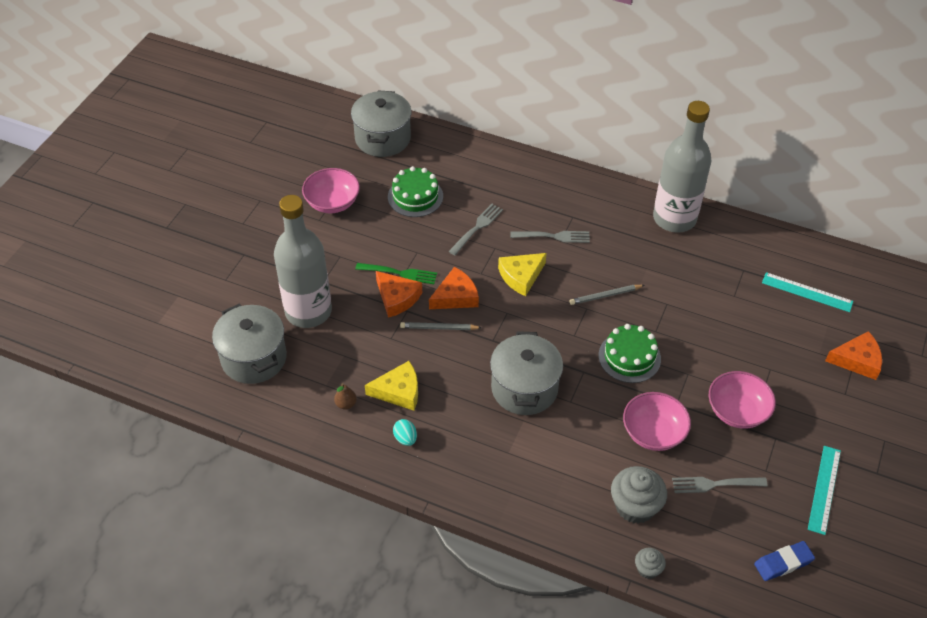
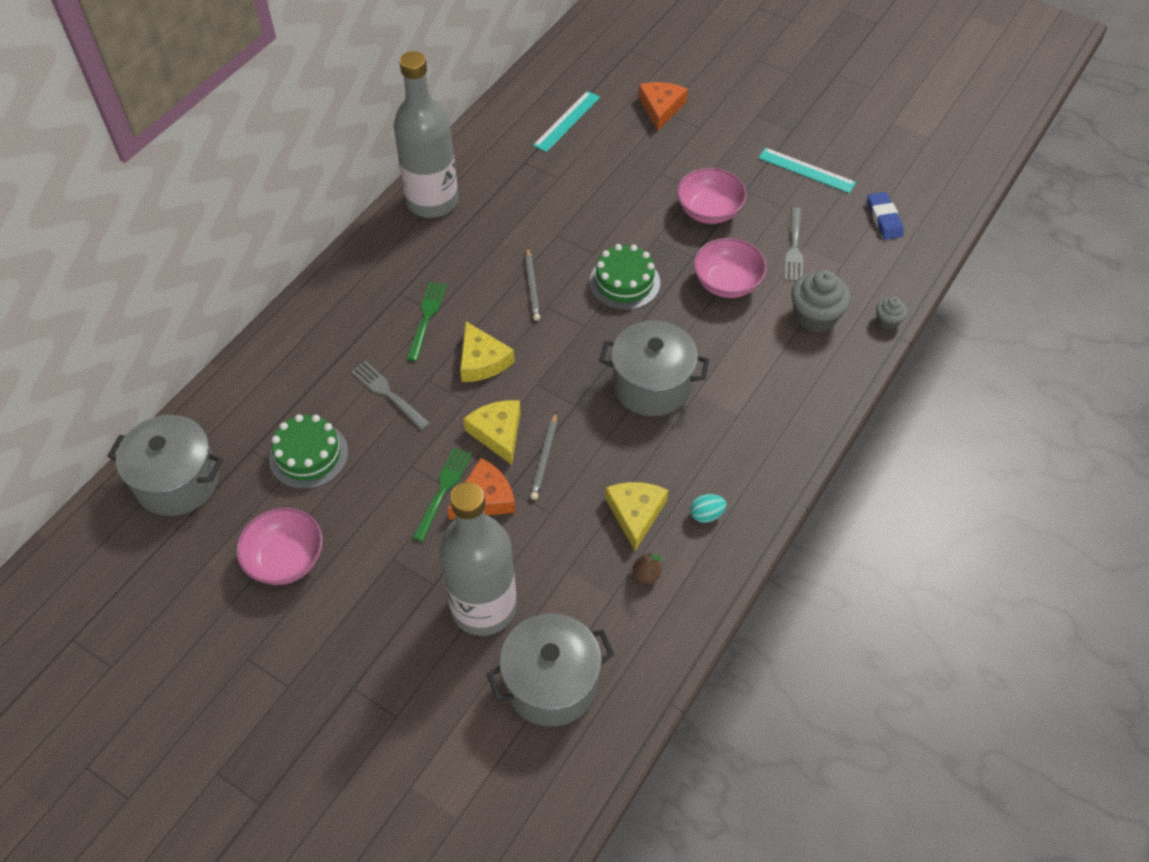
camera: 80 degrees left, 5 degrees up
(455, 296) = (497, 433): orange cheese -> yellow cheese
(553, 236) = (426, 318): grey fork -> green fork

